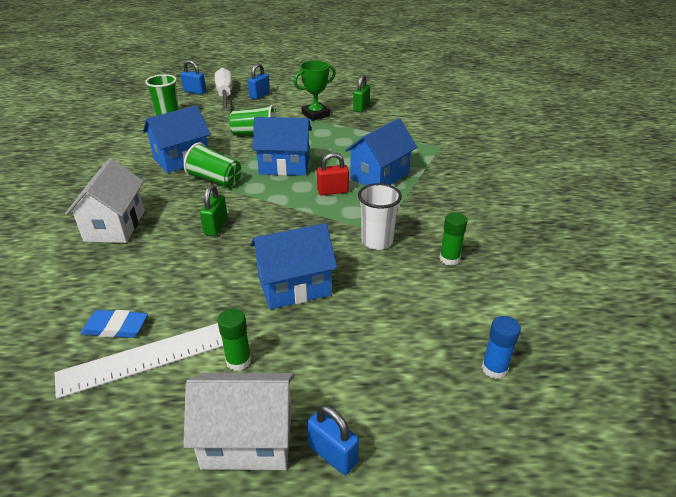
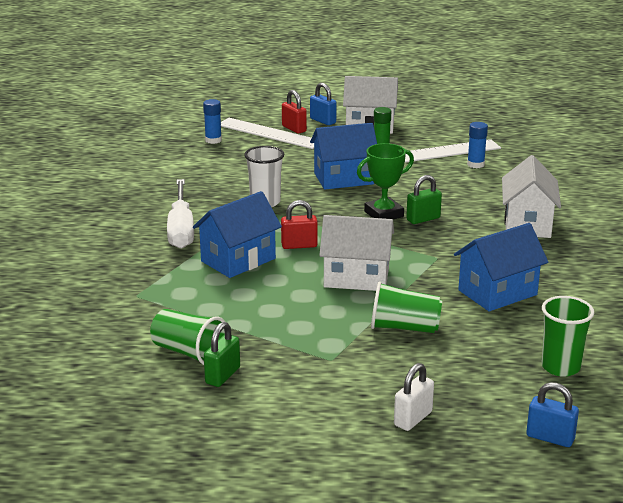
camera: 175 degrees left, 10 degrees down
(115, 327) = (475, 164): blue eraser -> blue glue stick
(215, 180) = (441, 264): green cup -> green cup (189, 352)
(216, 227) = (423, 219): green padlock -> green padlock turned 45 degrees clockwise
(225, 95) = (483, 423): white screwdriver -> white screwdriver (181, 229)
(259, 95) = (413, 419): blue padlock -> white padlock
(284, 165) = (356, 277): blue house -> white house
(315, 114) = (306, 363): green trophy -> green trophy (384, 214)
(379, 418) = (294, 129): none -> red padlock
(416, 397) = (269, 133): none -> white ruler
(449, 259) = (205, 189): green glue stick -> none

